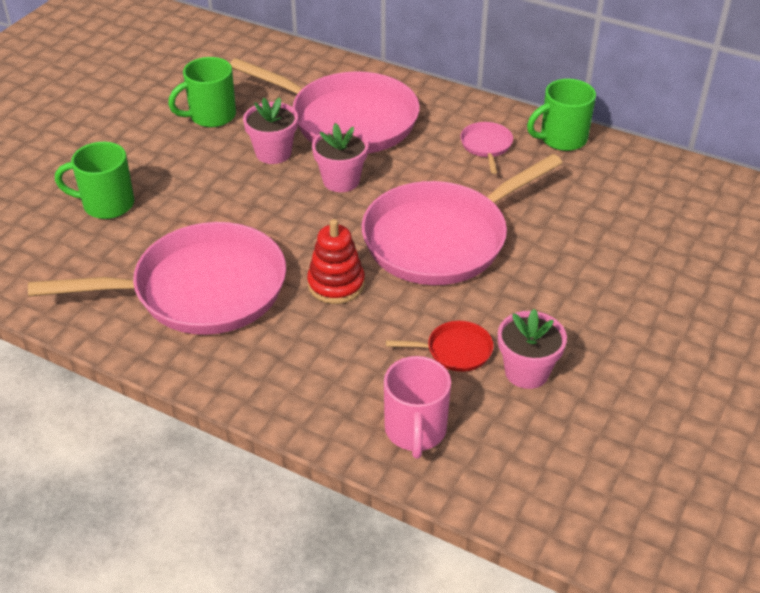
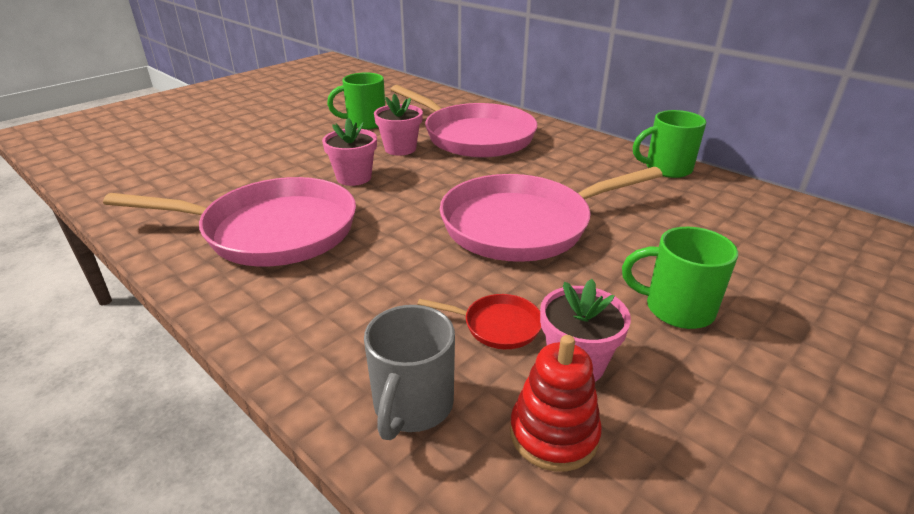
camera: 15 degrees right, 10 degrees down
(106, 204) = (242, 163): green mug -> green mug (676, 309)
(336, 284) = (400, 246): red stacking toy -> red stacking toy (553, 434)
(341, 180) = (448, 172): pink flower pot -> pink flower pot (354, 177)
(415, 431) = (412, 406): pink mug -> grey mug
(486, 146) = (592, 165): pink pan -> none

